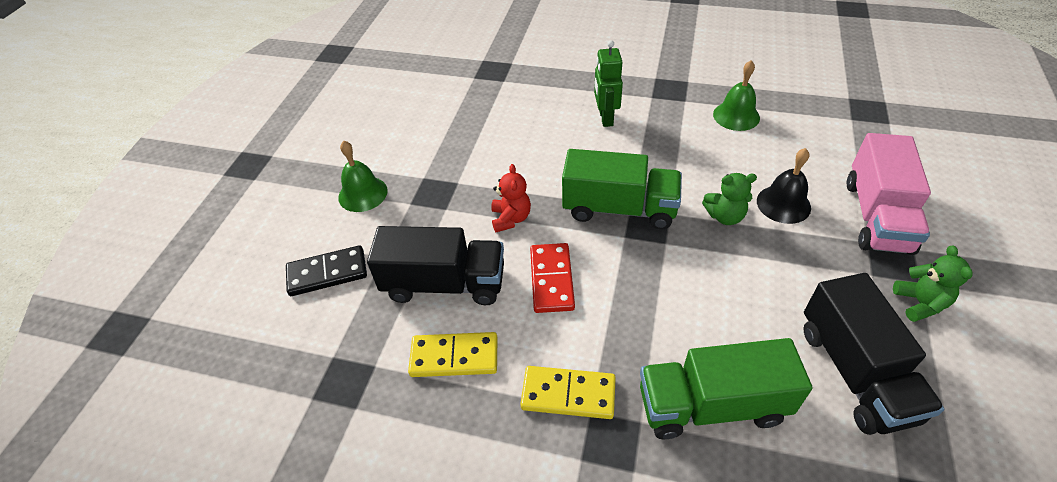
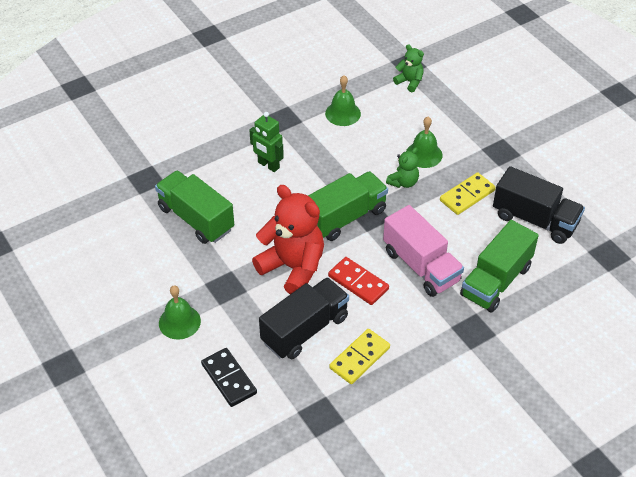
camera: 50 degrees left, 0 degrees up
(327, 273) = (228, 379): black domino -> black domino turned 60 degrees counterclockwise
(488, 122) = (196, 219): none -> green truck
(511, 218) = (293, 267): red teddy bear -> red teddy bear, size x2.06
(568, 394) = (433, 328): yellow domino -> yellow domino (467, 195)
(783, 204) = (424, 154): black bell -> green bell
(876, 216) = (472, 131): pink truck -> pink truck (421, 266)
(920, 303) = (529, 166): green teddy bear -> green teddy bear (409, 82)

